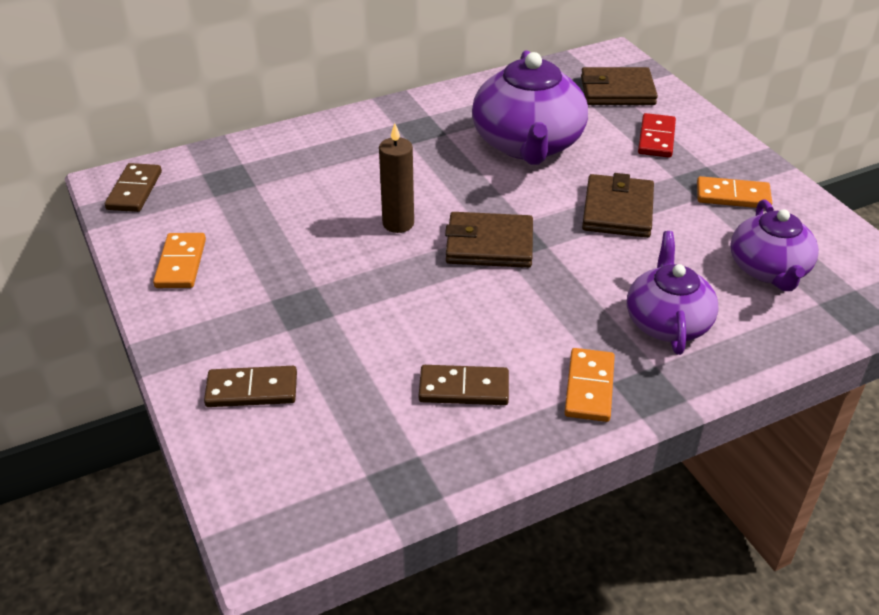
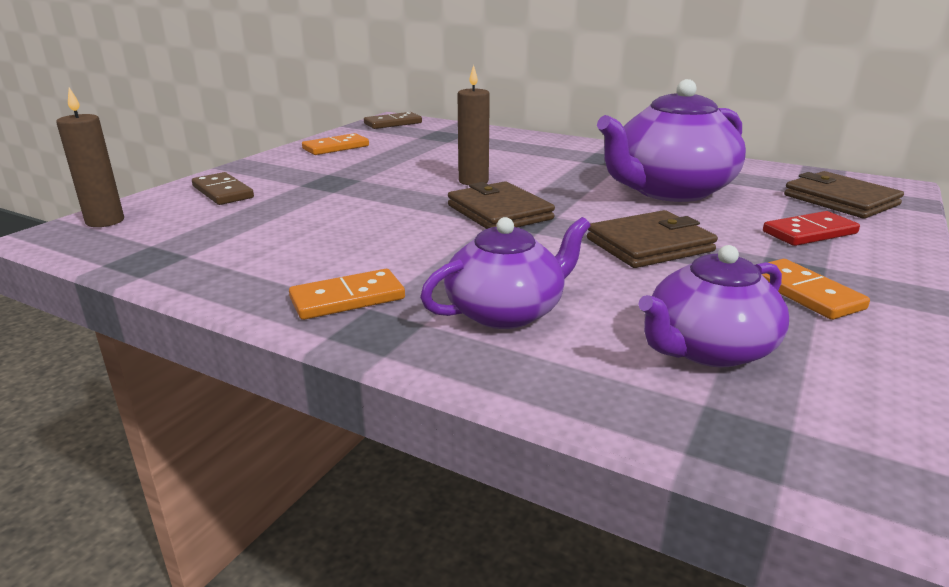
camera: 55 degrees right, 15 degrees down
(258, 498) = (105, 221): none -> brown candle
(464, 388) = (290, 250): brown domino -> none

